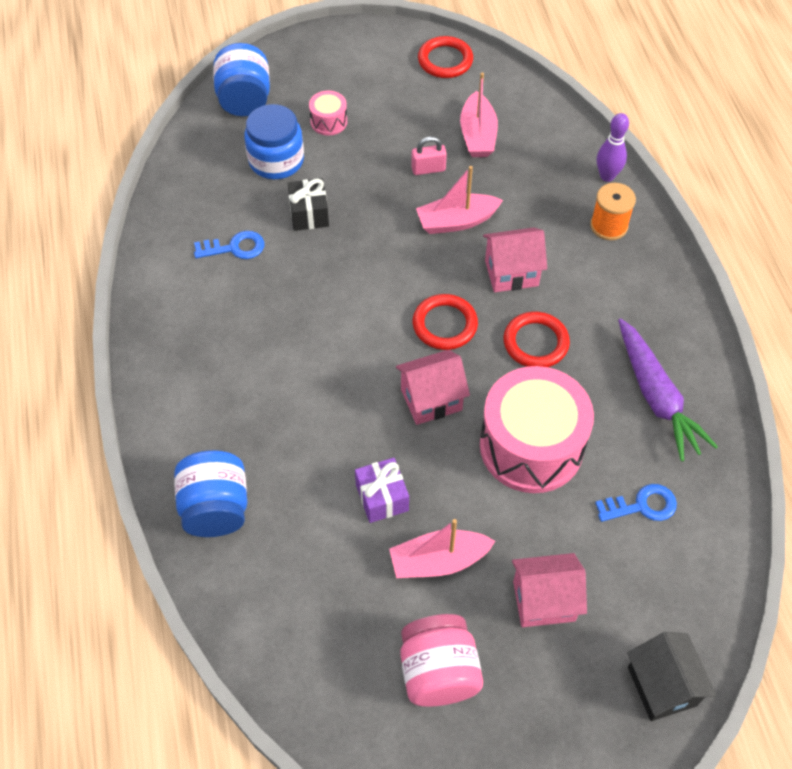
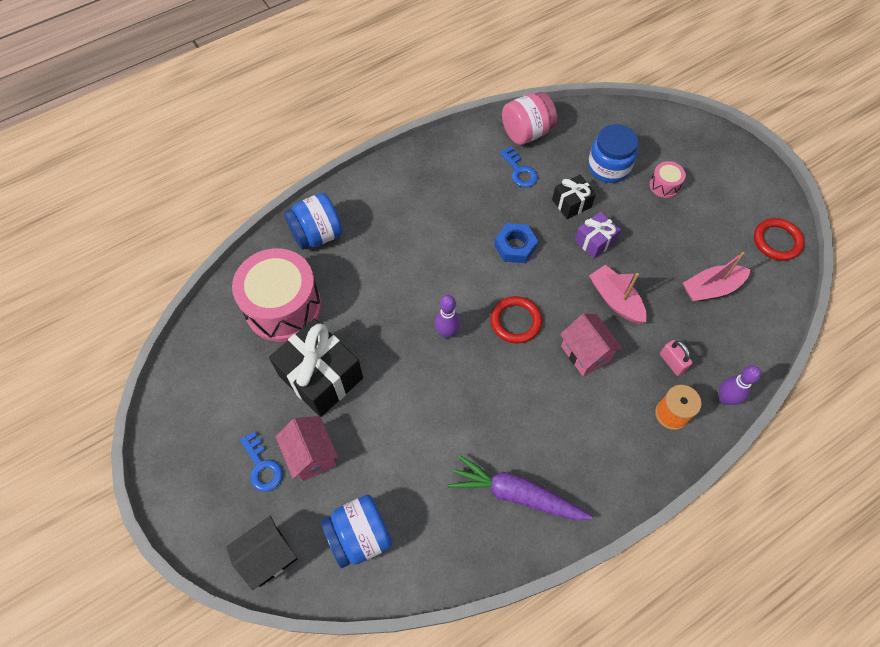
camera: 70 degrees right, 5 degrees up
(244, 100) = (653, 128): blue jar -> blue jar (360, 536)
(342, 290) = (515, 246): none -> blue nut
(382, 497) = (357, 326): purple gift -> purple gift (594, 241)
(428, 169) = (656, 265): pink padlock -> pink padlock (672, 362)
(431, 400) = (447, 332): pink house -> purple bowling pin
(438, 561) = (321, 377): pink boat -> black gift
(438, 672) = (241, 402): pink jar -> pink jar (526, 132)
(531, 446) = (434, 411): pink drum -> pink drum (283, 307)
(535, 343) = (527, 389): red ring -> none
(641, 505) = (412, 506): blue key -> blue key (262, 466)
(656, 396) = (516, 494): purple carrot -> purple carrot turned 60 degrees clockwise

